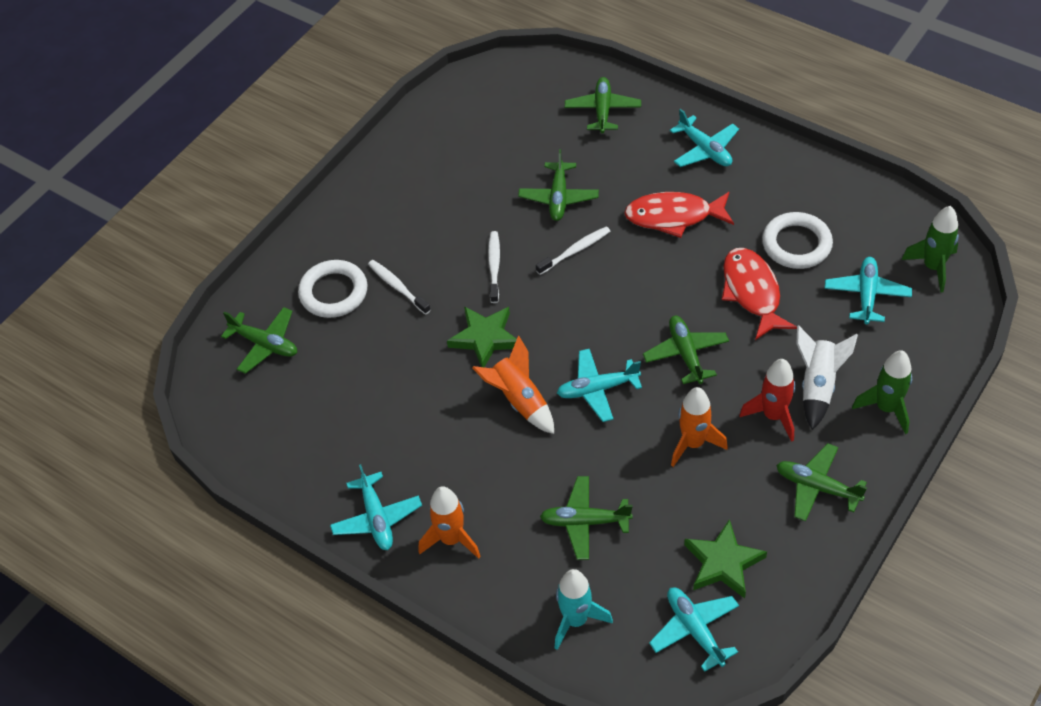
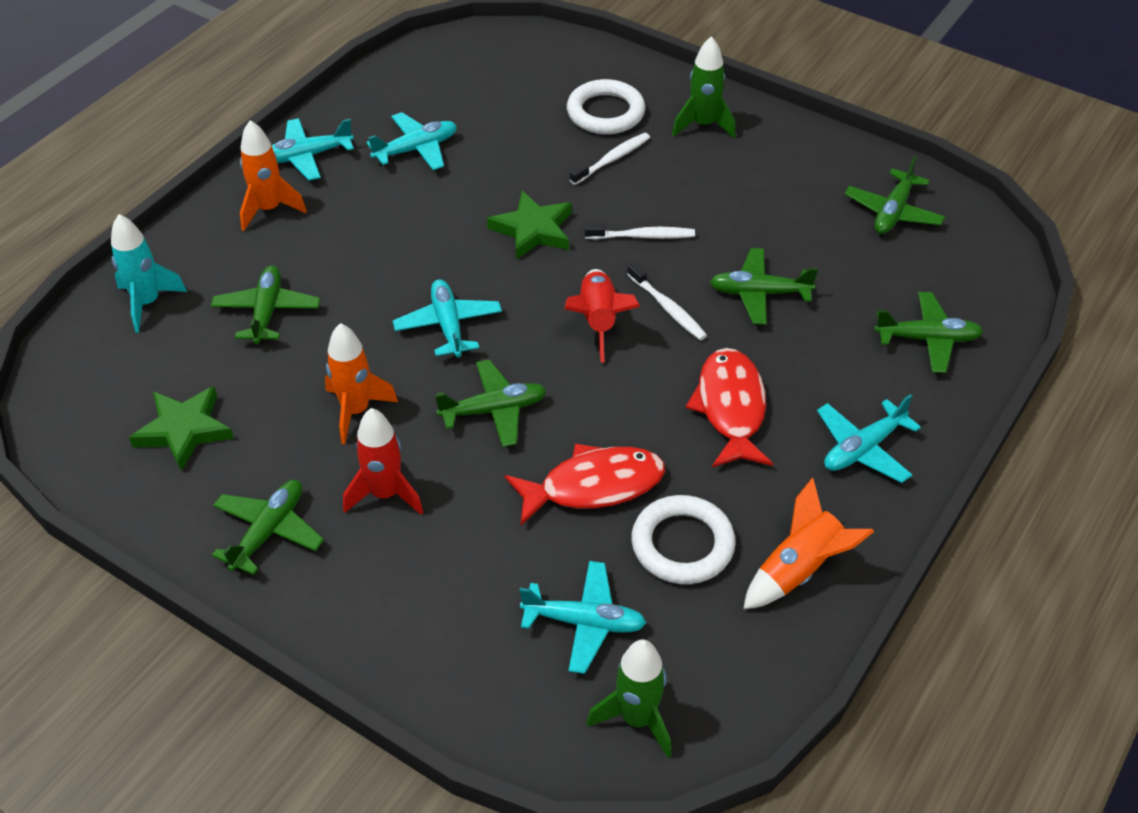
camera: 85 degrees right, 5 degrees down
(265, 344) = (537, 70): green plane -> green plane (893, 212)
(519, 400) = (440, 259): orange rocket -> orange rocket (799, 570)
(590, 293) = (598, 321): none -> red rocket
(694, 630) = (106, 400): turquoise plane -> turquoise plane (416, 149)
(818, 386) = (427, 547): white rocket -> none
(886, 408) = (380, 623): green rocket -> green rocket (703, 125)

